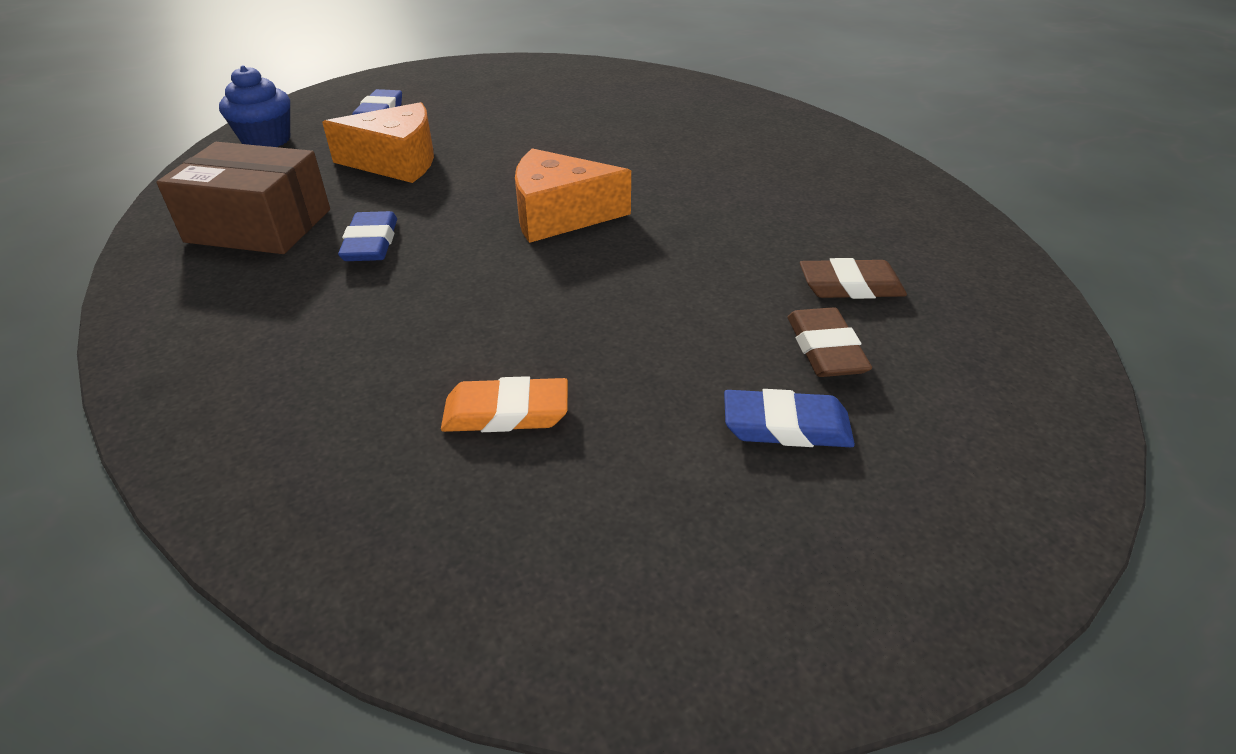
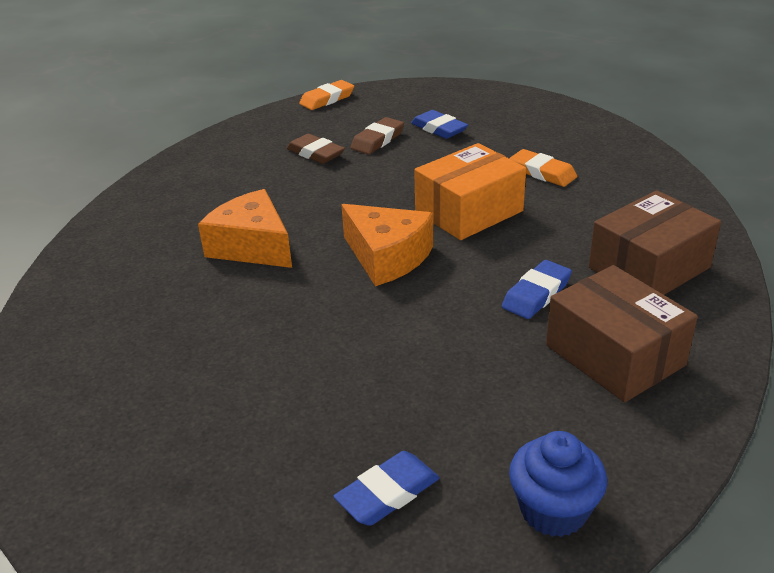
camera: 135 degrees left, 5 degrees down
(251, 322) = (649, 267): none -> brown box
(396, 162) = (444, 383): orange cheese -> orange cheese (252, 246)
(539, 296) = (469, 211): none -> orange box
(1068, 395) = (327, 99): none -> orange eraser

